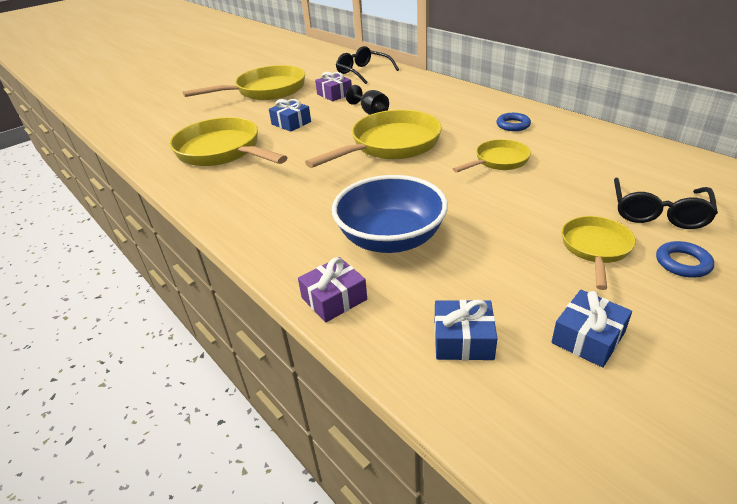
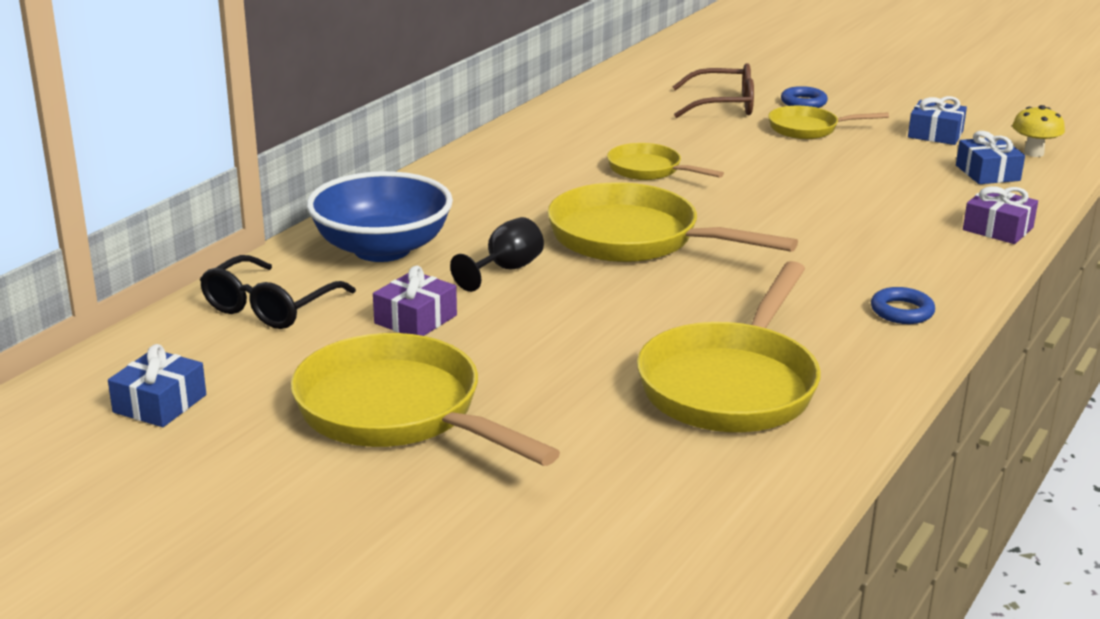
camera: 110 degrees left, 10 degrees down
(291, 123) = (579, 339): blue gift -> blue gift (160, 403)
(391, 239) = (873, 214): blue bowl -> blue bowl (382, 249)
(513, 125) = (529, 165): blue ring -> blue ring (902, 311)
(521, 410) = (1033, 153): none -> yellow mushroom
(658, 212) = (723, 105): black glasses -> brown glasses

